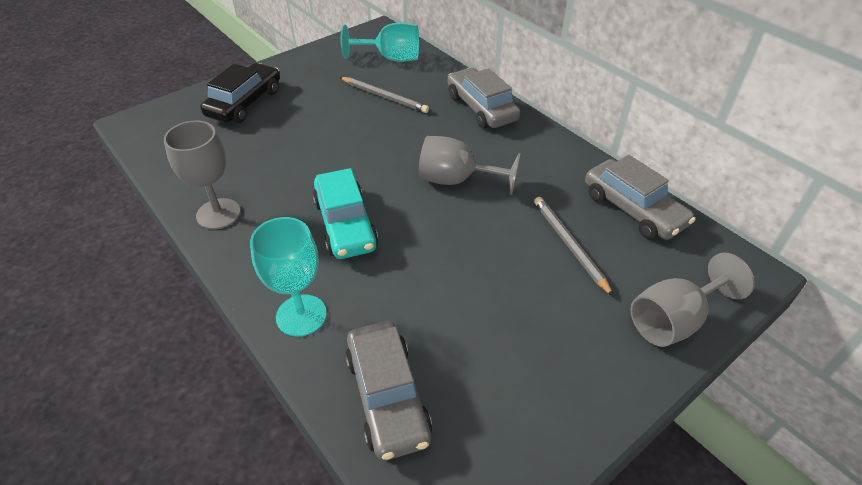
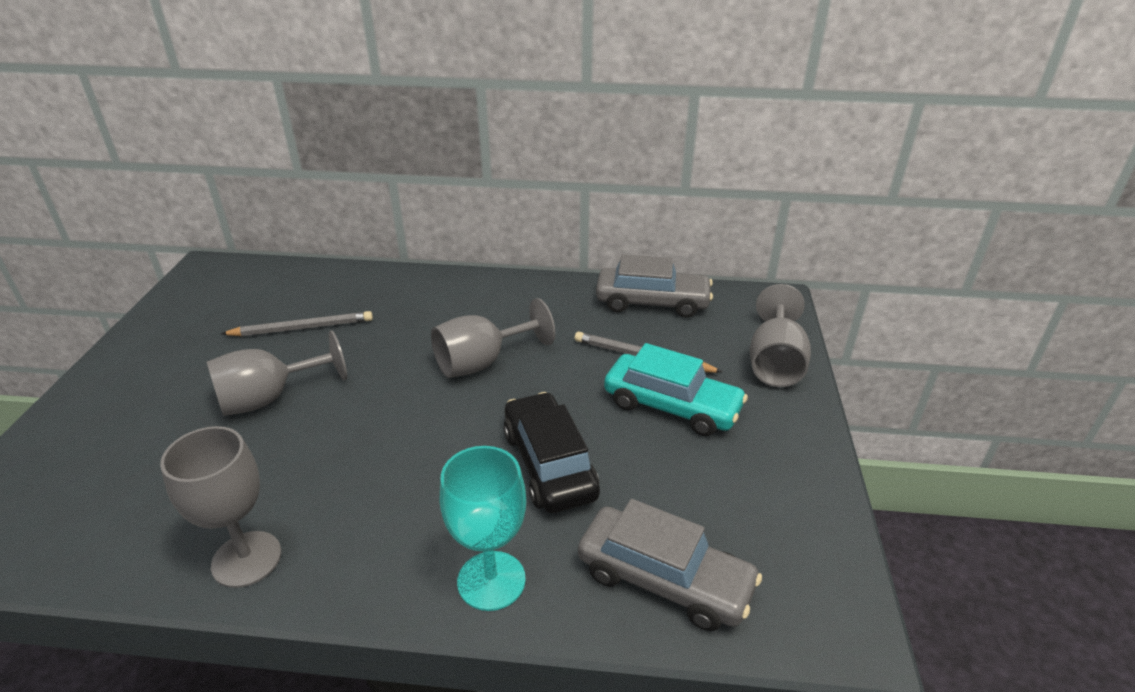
camera: 45 degrees left, 10 degrees down
(245, 103) = (113, 424): black car -> black car (549, 464)
(322, 131) = (269, 398): none -> grey goblet
(345, 224) = (422, 468): turquoise car -> turquoise car (672, 406)
(391, 58) = (259, 288): turquoise goblet -> none
(481, 108) = (423, 289): grey car -> none

